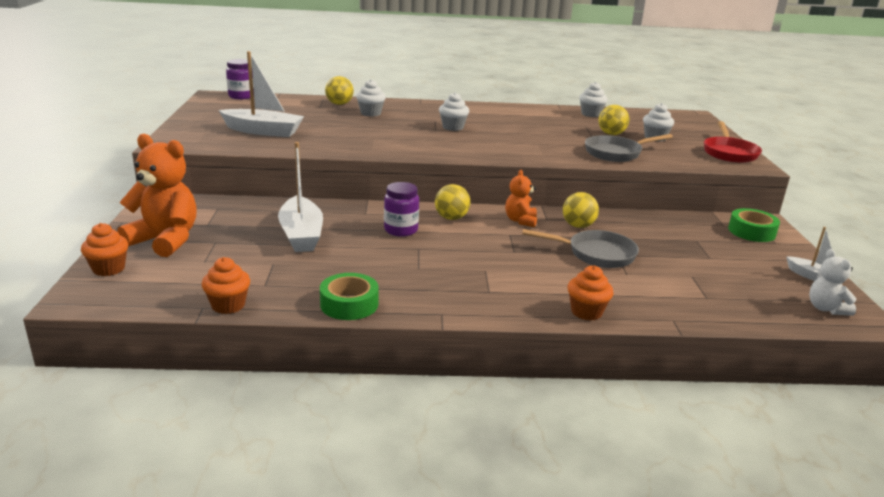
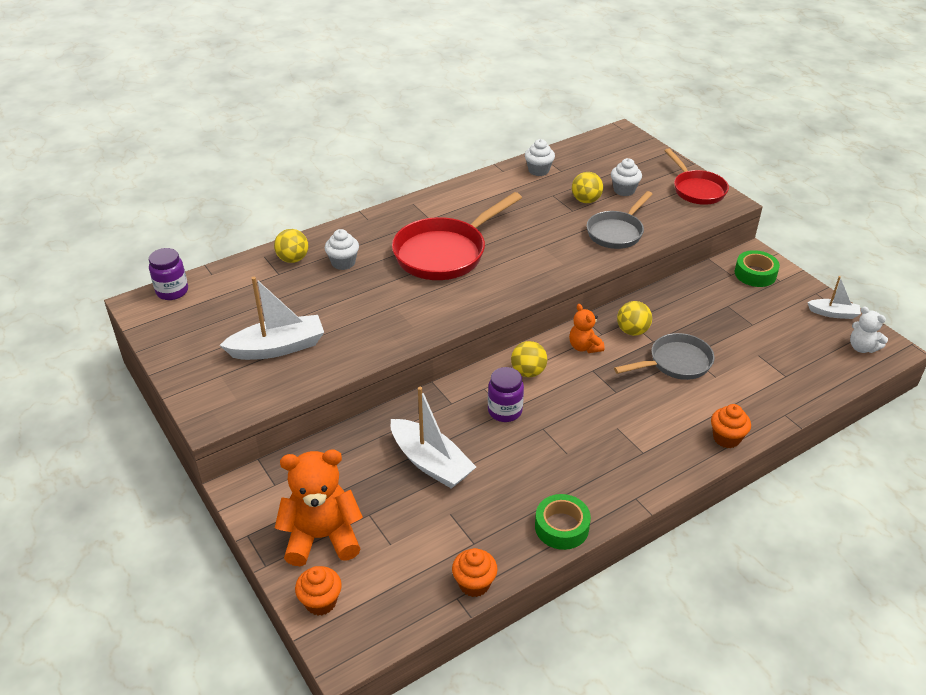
camera: 30 degrees left, 15 degrees up
(453, 127) = (445, 253): white cupcake -> red pan

